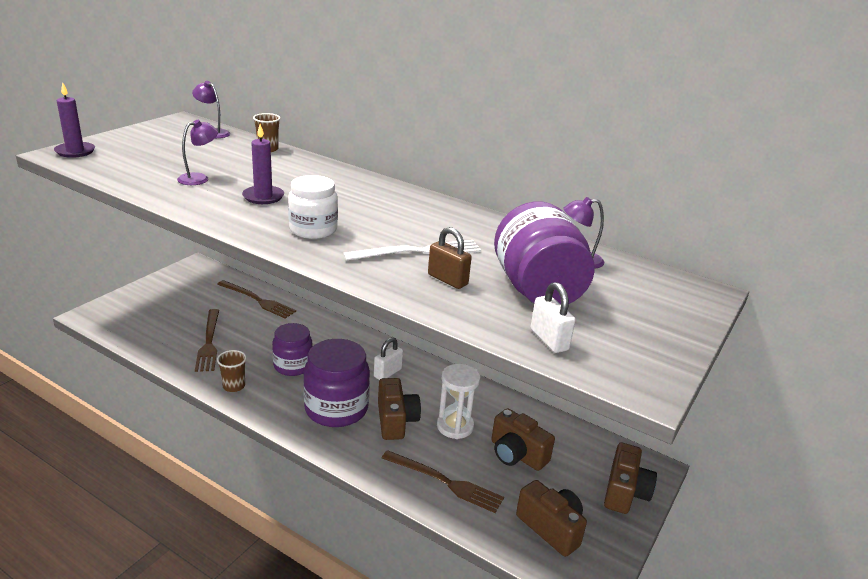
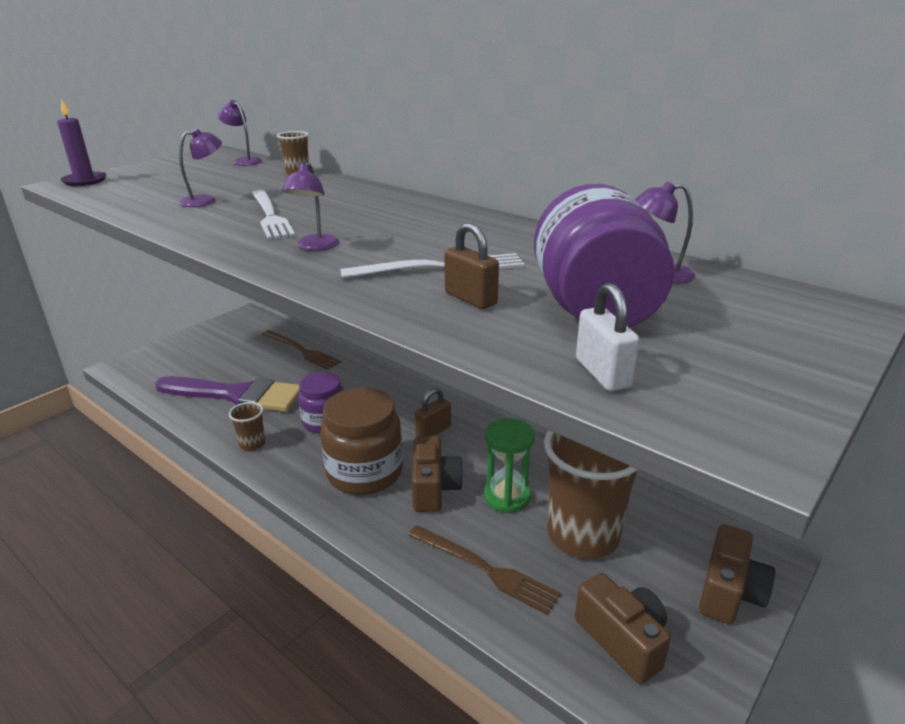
camera: 10 degrees right, 0 degrees up
(209, 342) = (237, 395): brown fork -> purple brush
(263, 197) = (270, 216): purple candle -> white fork
(313, 229) = (315, 247): white jar -> purple lamp
(336, 409) = (365, 472): purple jar -> brown jar
(387, 373) = (433, 431): white padlock -> brown padlock
(455, 426) = (507, 497): white hourglass -> green hourglass
(516, 454) = (583, 535): brown camera -> brown cup

